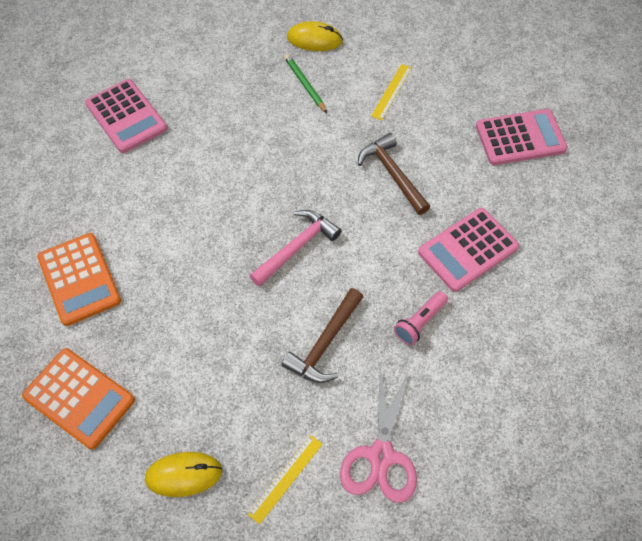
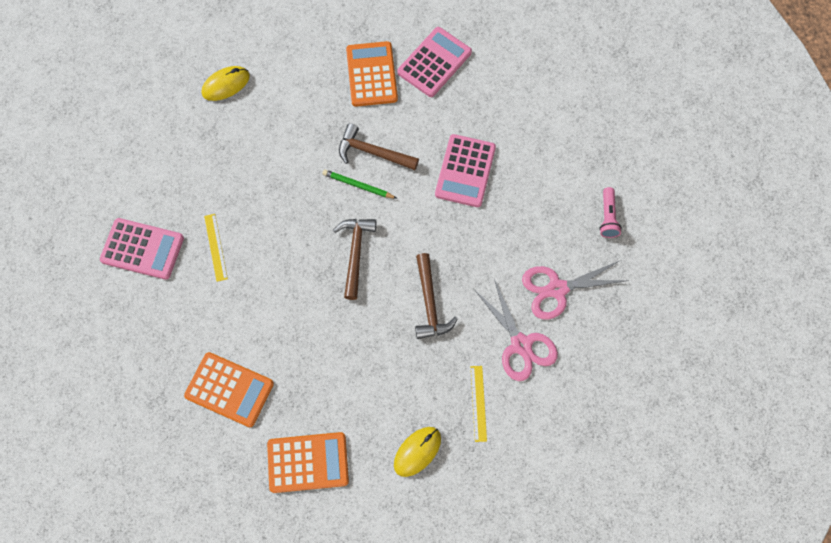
camera: 40 degrees left, 10 degrees up
(297, 247) = (355, 253): pink hammer -> brown hammer
(305, 84) = (251, 127): green pencil -> green pencil (358, 185)
(391, 91) = (319, 88): yellow ruler -> yellow ruler (215, 247)
(420, 322) = (475, 244): pink flashlight -> pink flashlight (608, 217)
(450, 110) = (371, 74): none -> orange calculator
(467, 430) = (557, 289): none -> pink scissors

